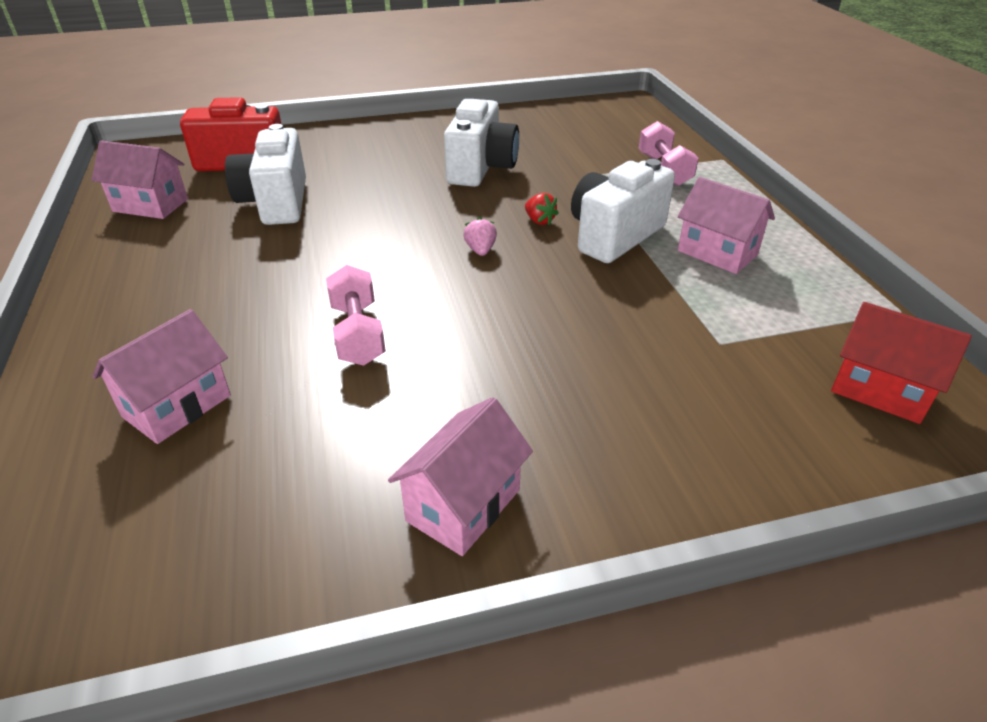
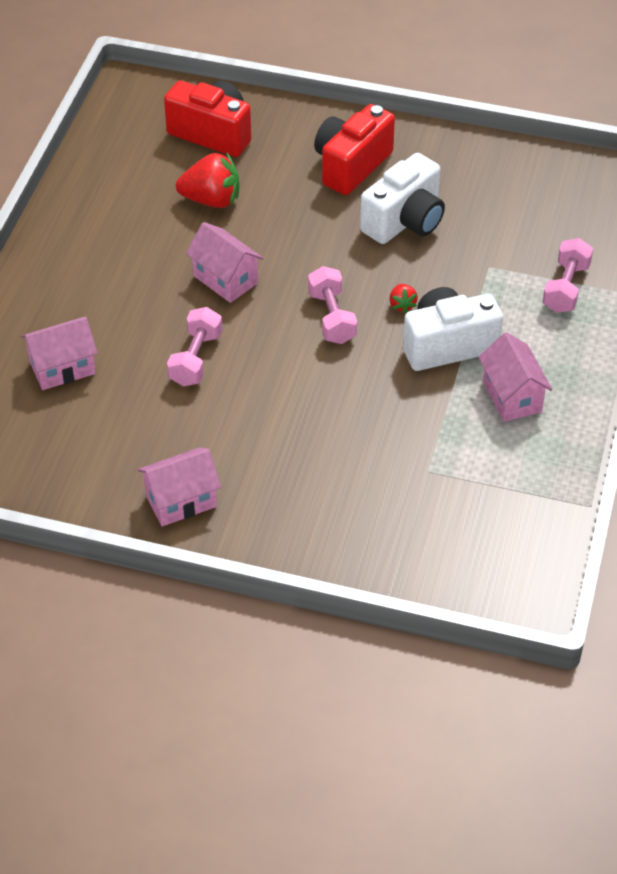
camera: 30 degrees right, 10 degrees up
(150, 205) = (117, 166): pink house -> pink house (225, 279)
(276, 203) = (211, 200): white camera -> red strawberry
(397, 149) = (351, 166): none -> red camera
(480, 250) = (331, 317): pink strawberry -> pink dumbbell
(880, 390) = (495, 550): red house -> none

